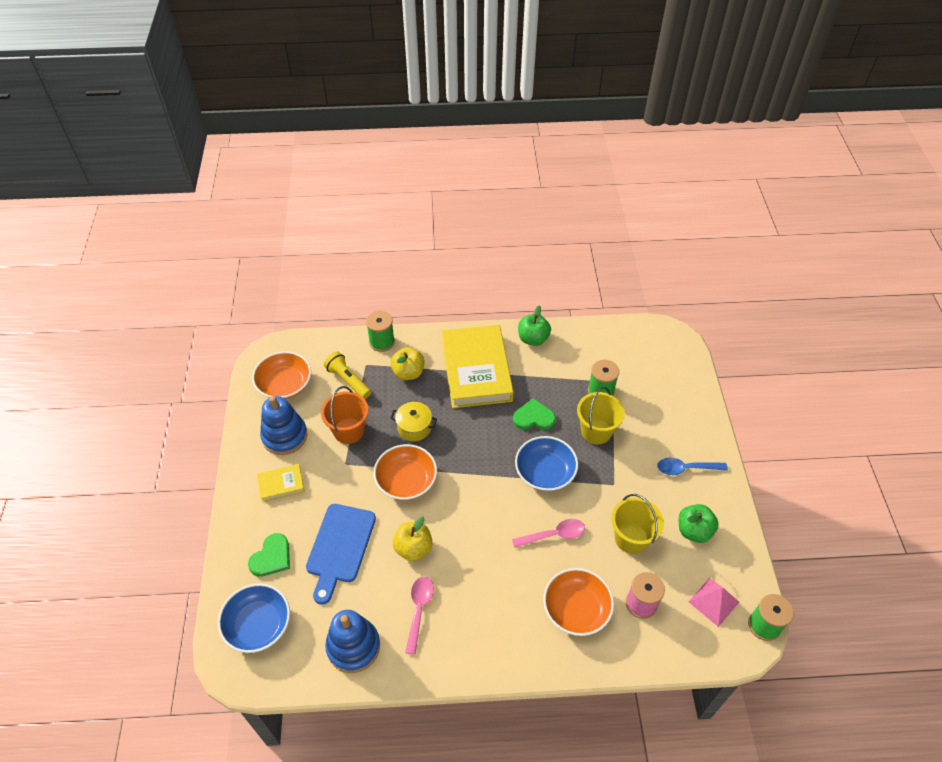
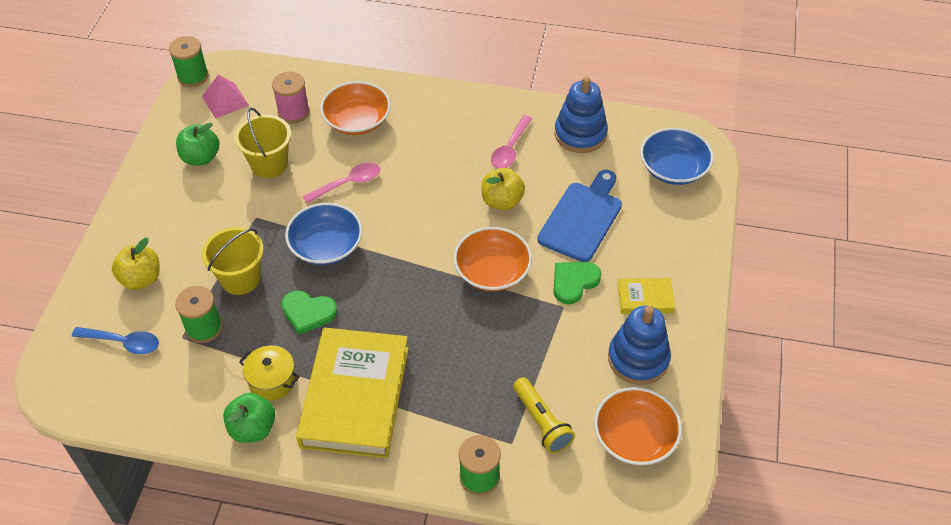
camera: 165 degrees left, 0 degrees up
(272, 557) = (658, 224): green heart -> green heart (574, 282)
(349, 431) = (552, 348): orange bucket -> none
(408, 373) = (452, 415): yellow apple -> yellow apple (141, 279)
(414, 427) = (465, 333): yellow pot -> yellow pot (272, 380)
(553, 535) = (348, 183): pink spoon -> pink spoon turned 150 degrees clockwise
(686, 468) = (165, 216): blue spoon -> blue spoon (123, 342)

